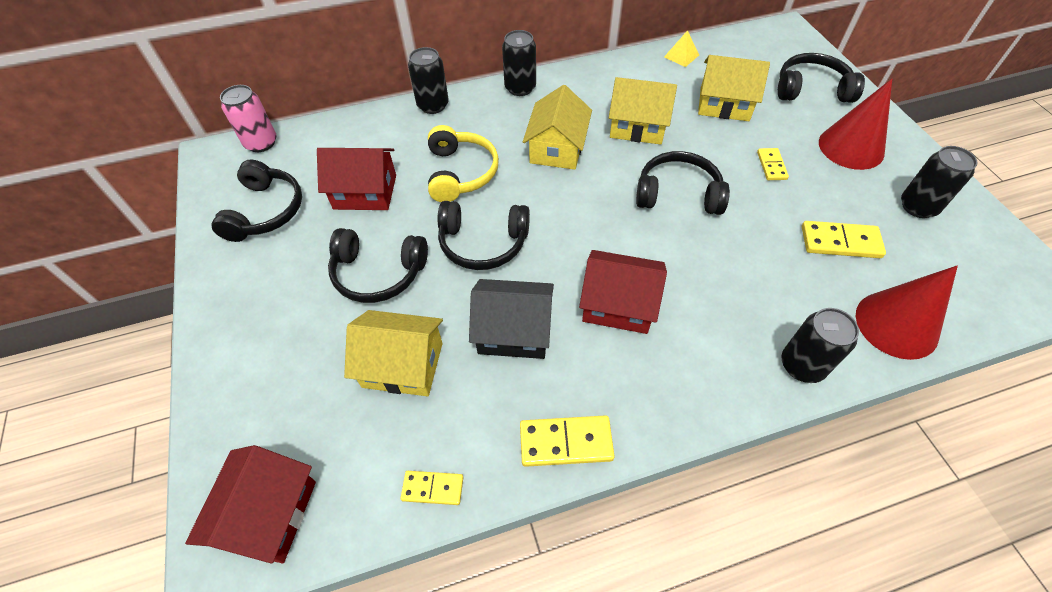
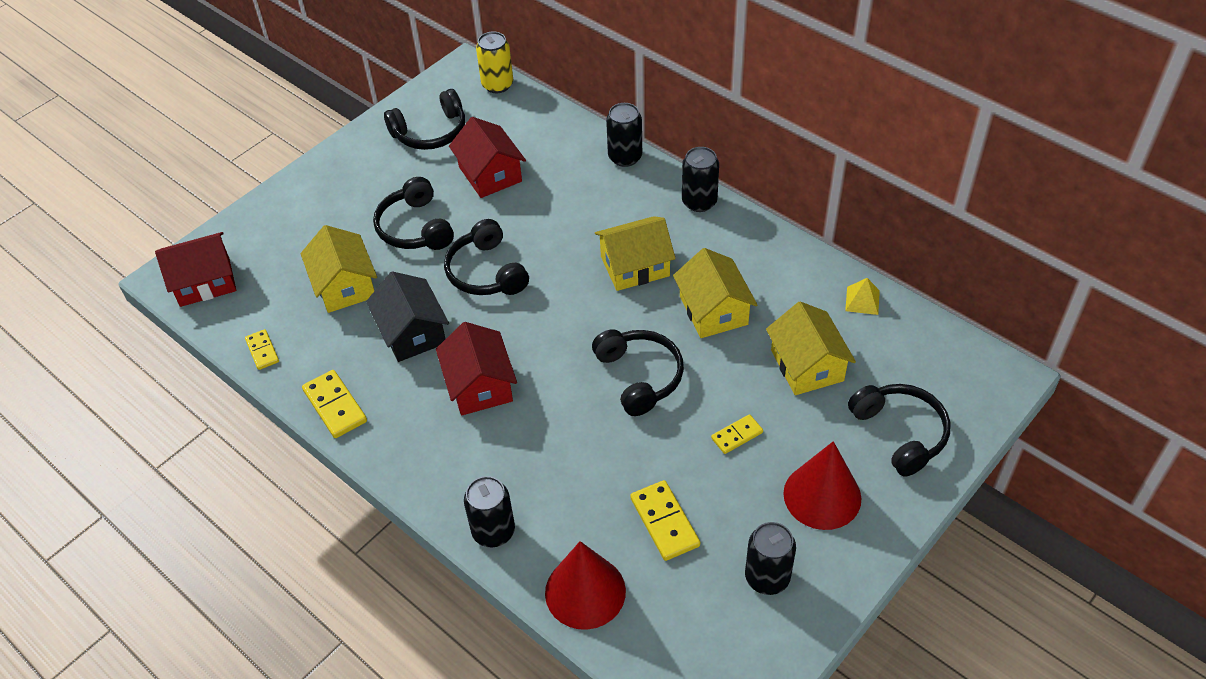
camera: 60 degrees right, 5 degrees down
(261, 143) = (497, 85): pink can -> yellow can
(460, 173) = (554, 219): yellow headphones -> none

